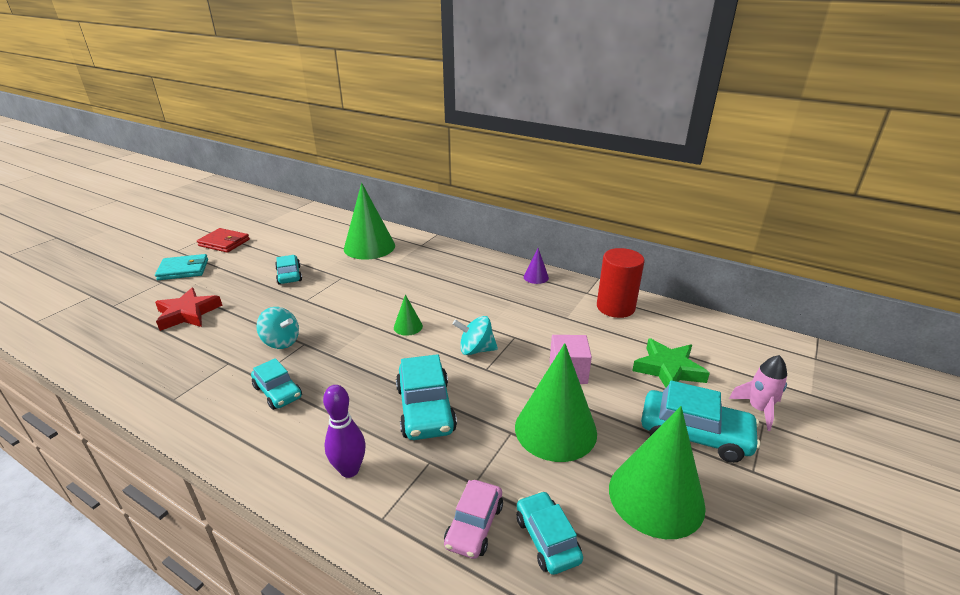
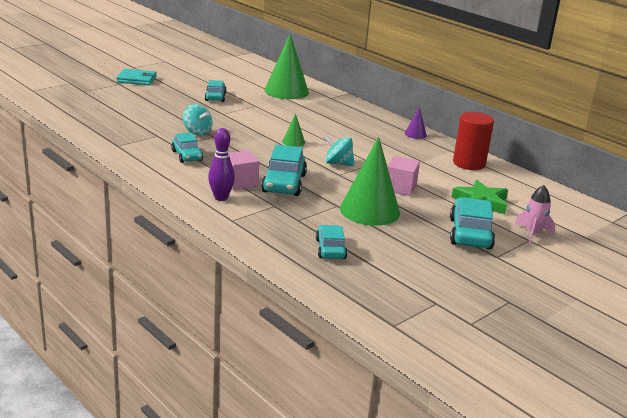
camera: 15 degrees right, 5 degrees down
(188, 313) = (135, 105): red star -> none
(224, 243) = (171, 68): red wallet -> none
(366, 425) = (240, 182): none -> pink cube
(474, 525) = (288, 234): pink car -> none
(656, 496) = (416, 250): green cone -> none
(694, 434) = (470, 233): turquoise car -> turquoise car turned 120 degrees counterclockwise

